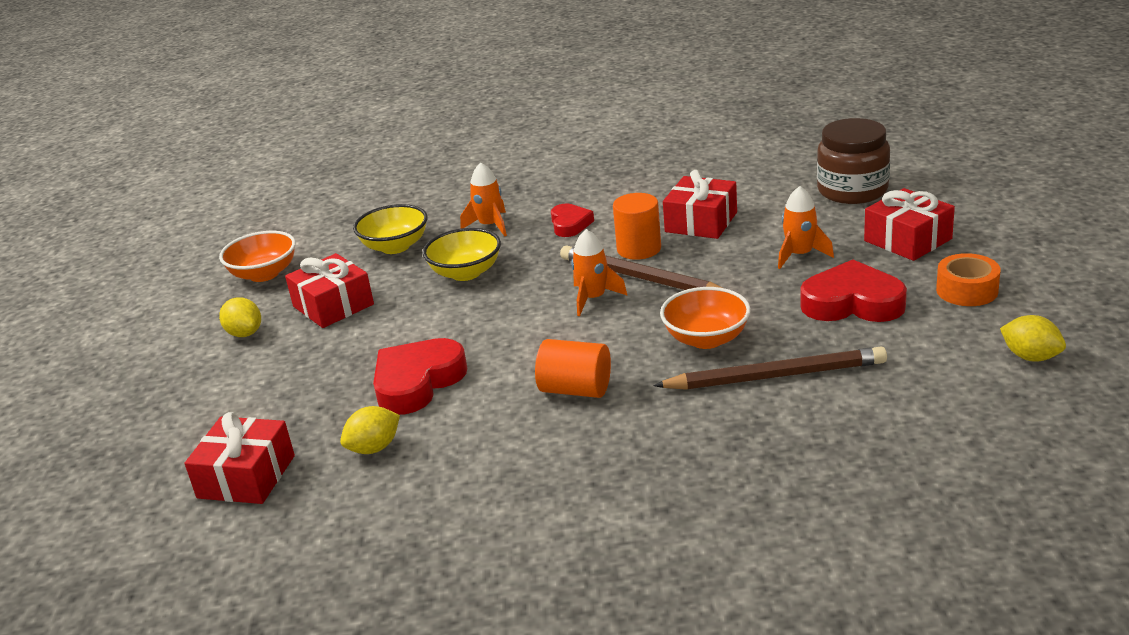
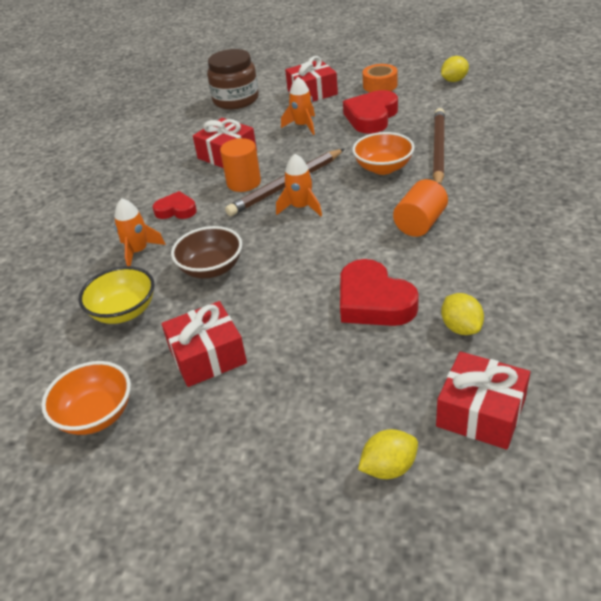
camera: 75 degrees left, 10 degrees up
(245, 333) = (217, 426): yellow lemon -> yellow lemon (388, 468)
(466, 273) = (211, 268): yellow bowl -> brown bowl

